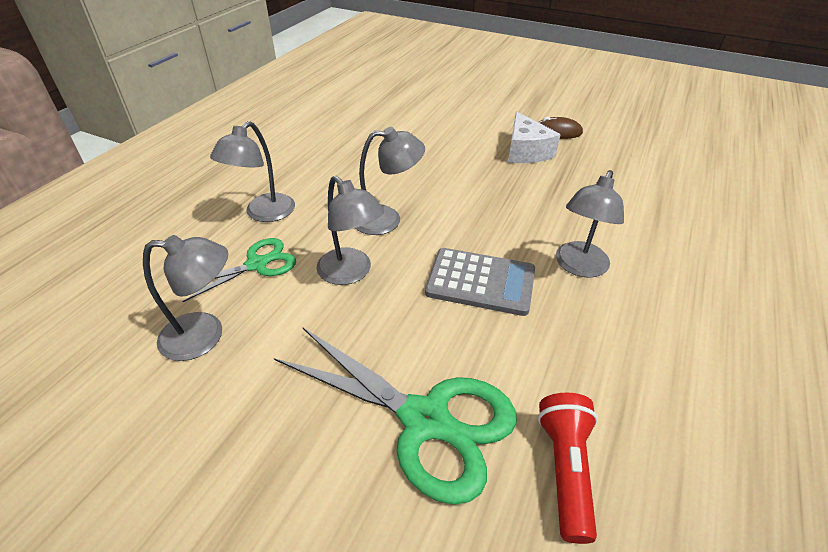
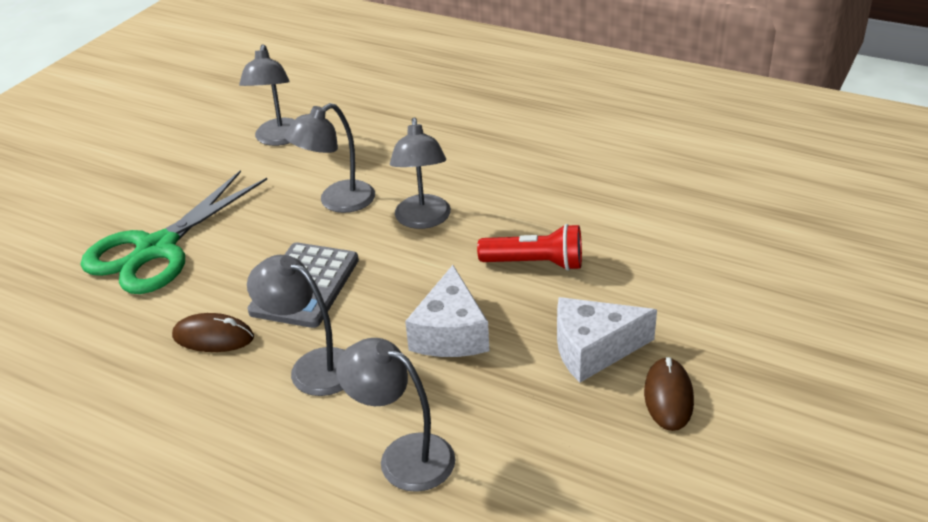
camera: 95 degrees right, 5 degrees down
(257, 264) = (360, 149): green scissors -> none
(264, 214) = (440, 142): grey lamp -> grey lamp (403, 456)
(524, 202) = (450, 333): none -> white cheese
(562, 336) = (213, 337): none -> brown mouse
(565, 470) = (82, 319): red flashlight -> red flashlight (535, 263)

